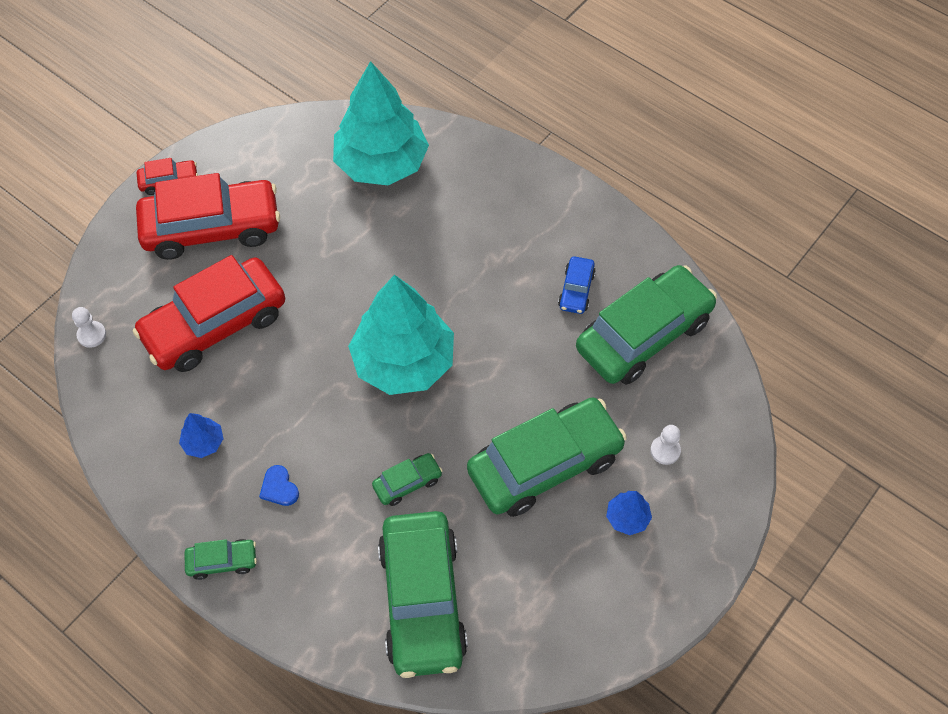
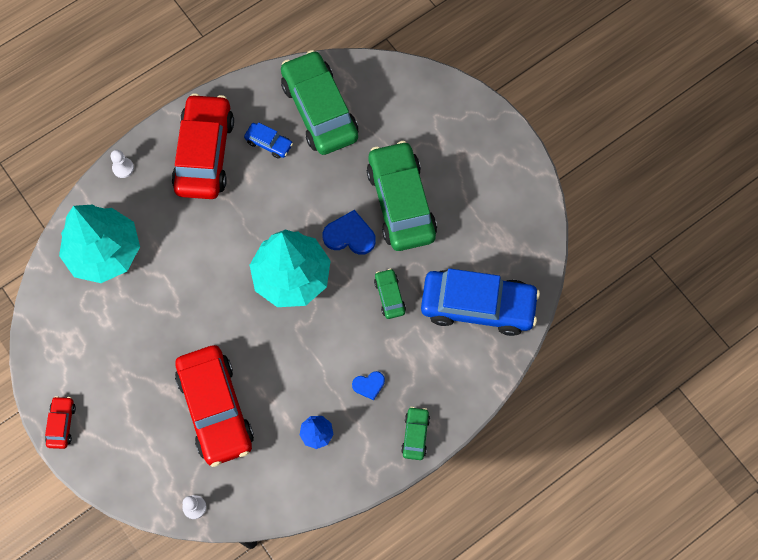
camera: 75 degrees left, 10 degrees up
(212, 228) = (122, 396): red car -> red car (204, 154)
(423, 600) = (478, 306): green car -> blue car
(479, 414) = (349, 235): none -> blue heart
(627, 518) = (453, 162): blue tree -> none
(665, 451) = (412, 124): white pawn -> white pawn (123, 168)

